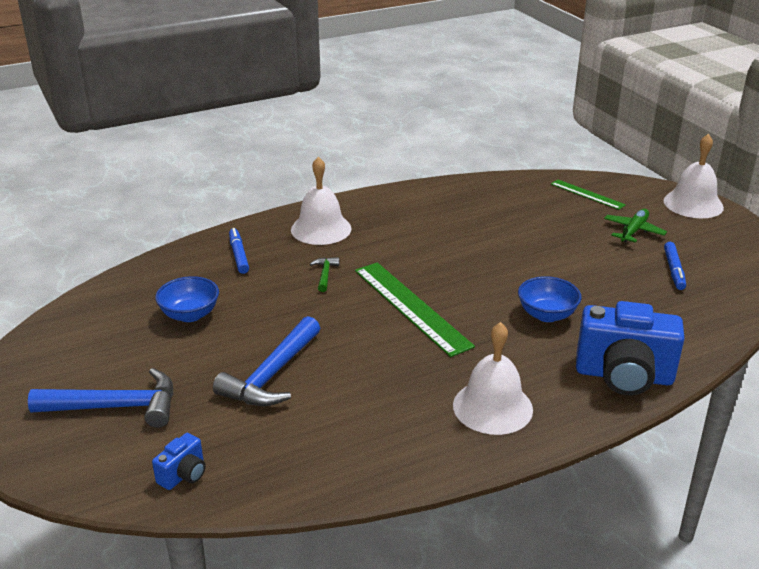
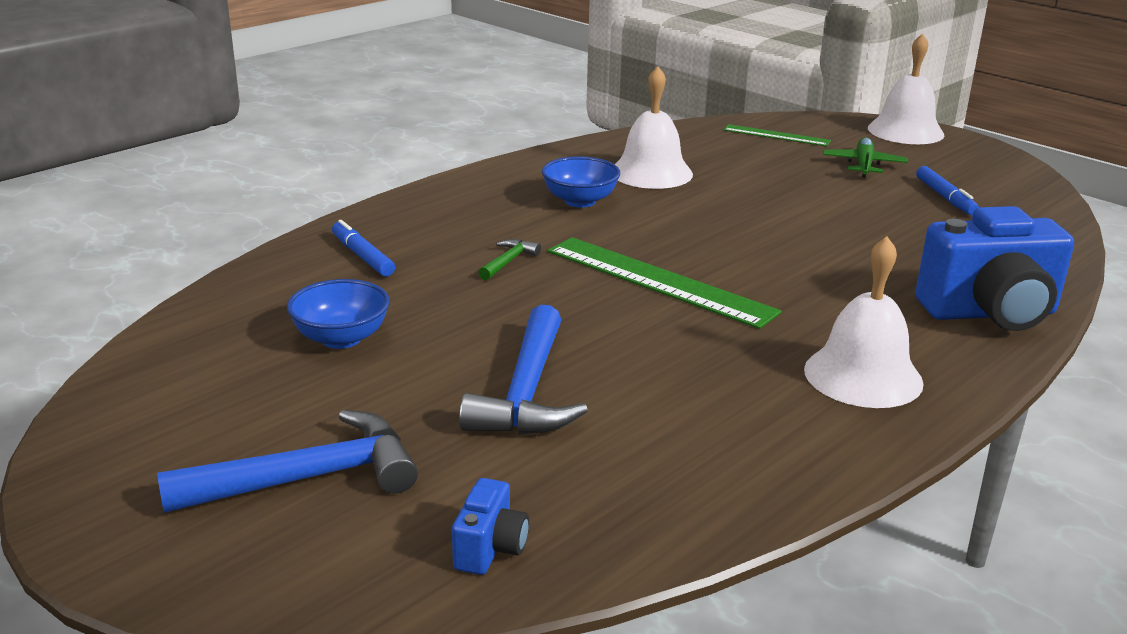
camera: 20 degrees left, 5 degrees down
(321, 229) = (460, 211): white bell -> white bell (651, 172)
(325, 274) = (508, 261): green hammer -> green hammer turned 45 degrees clockwise
(547, 315) = (839, 264): blue bowl -> blue bowl (580, 201)

